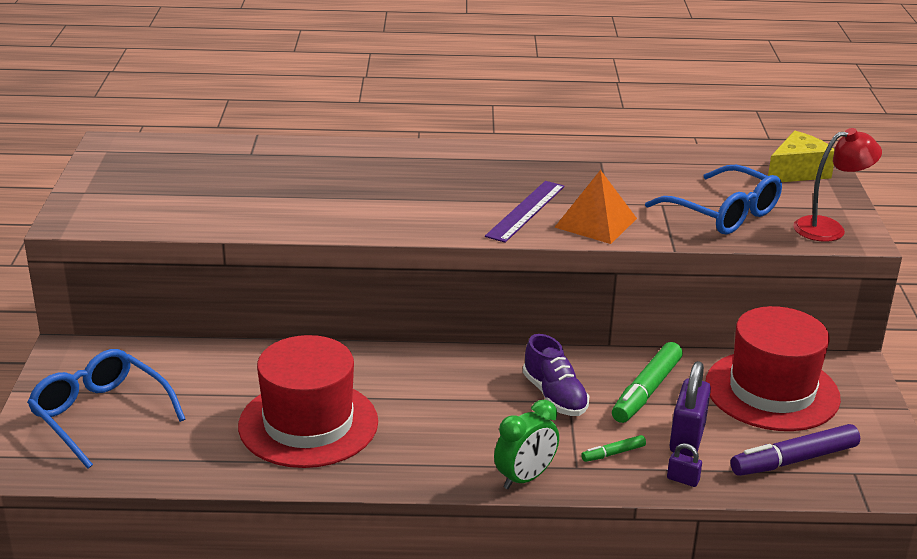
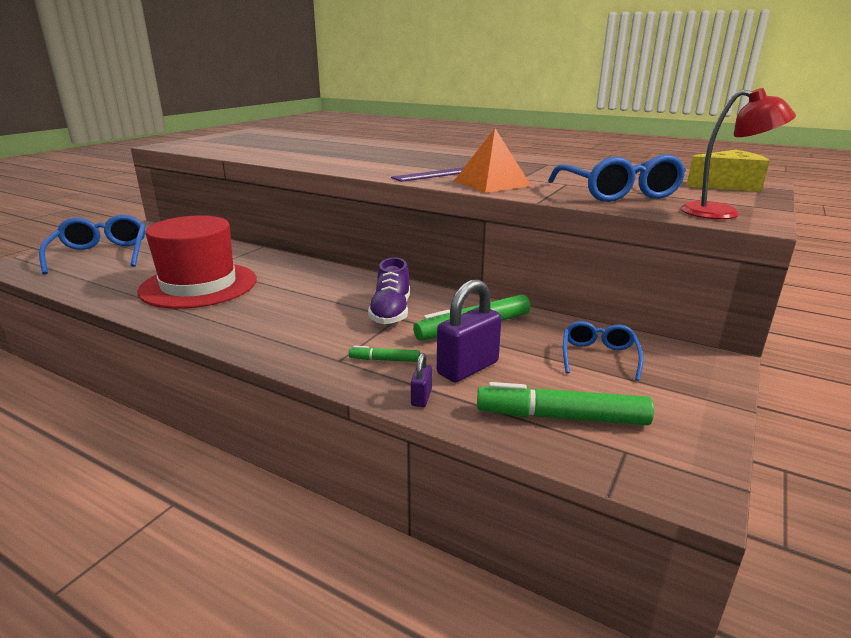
camera: 30 degrees right, 5 degrees down
(525, 478) = (286, 355): green clock -> none
(683, 480) = (421, 398): purple padlock -> purple padlock turned 45 degrees clockwise
(772, 391) = (599, 356): red hat -> blue glasses
(794, 460) = (561, 417): purple marker -> green marker

